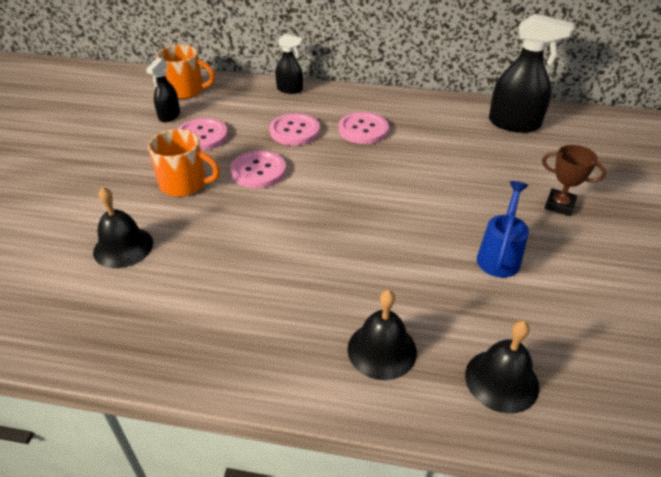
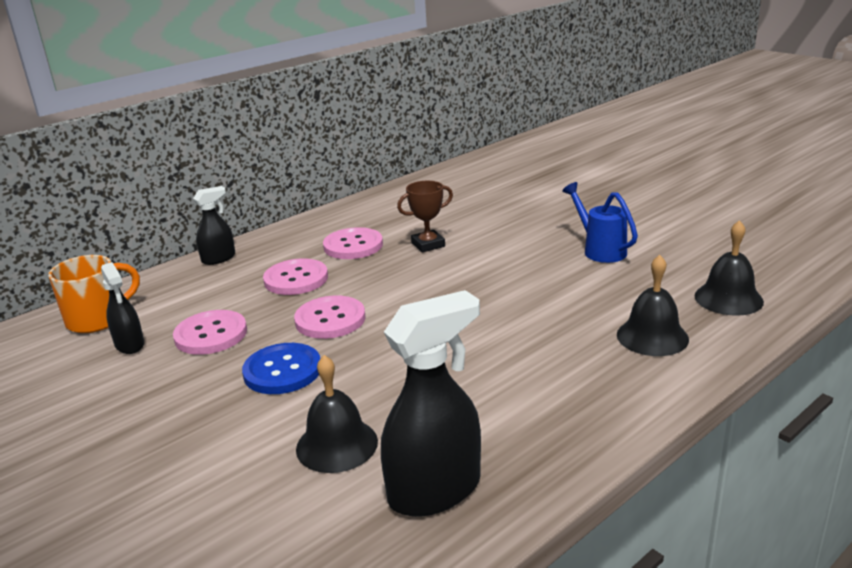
camera: 50 degrees left, 15 degrees down
(185, 184) = (282, 371): orange mug -> blue button
(514, 124) = (451, 184): black spray bottle -> black spray bottle (435, 490)
(559, 205) = (572, 207): brown trophy -> brown trophy (428, 245)

